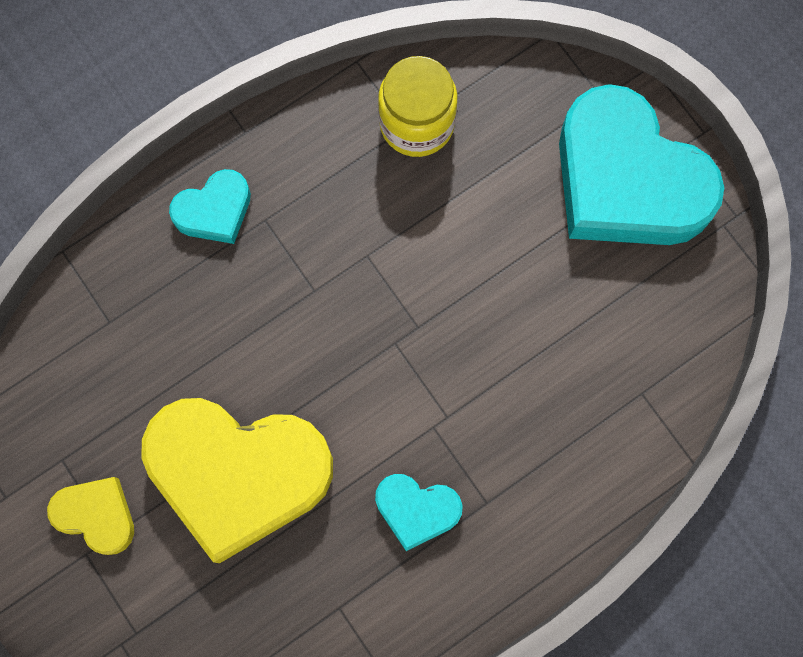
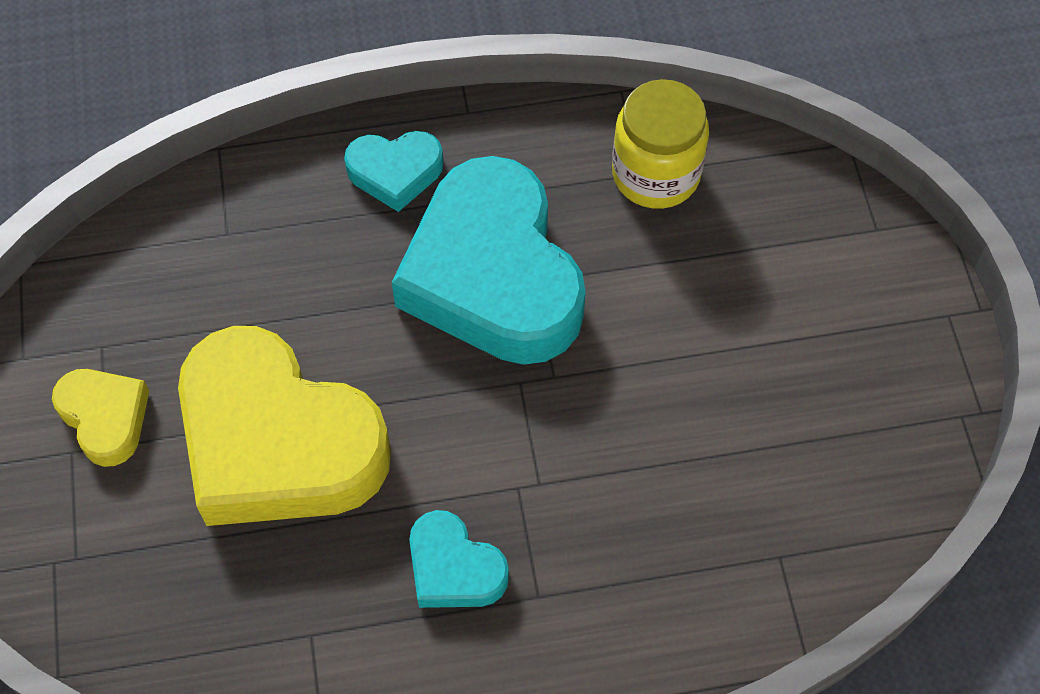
camera: 25 degrees right, 15 degrees down
(626, 180) = (866, 323): turquoise heart -> turquoise heart (493, 275)

